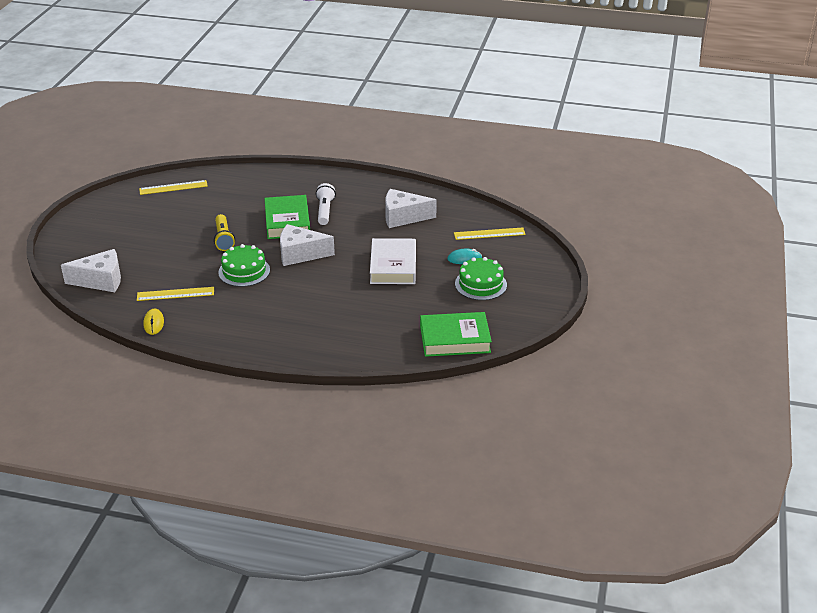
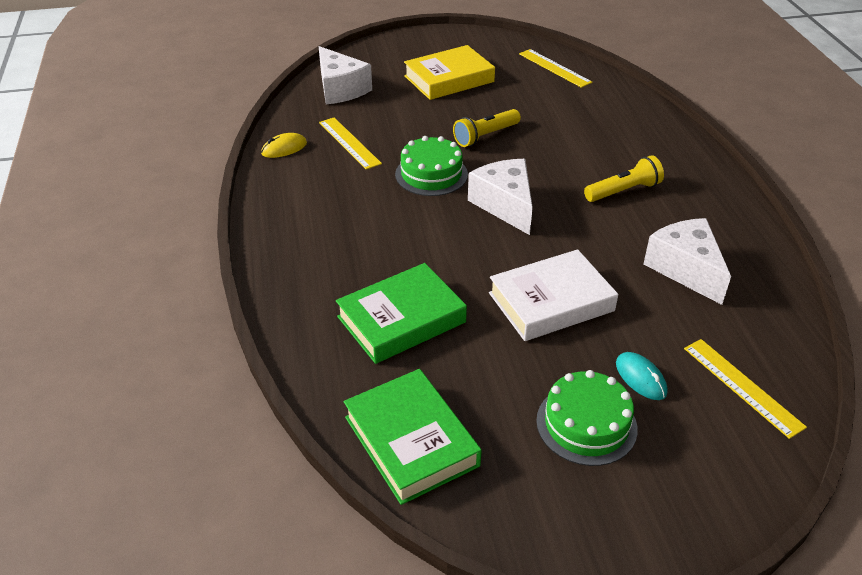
camera: 65 degrees right, 5 degrees up
(140, 232) = (449, 79): none -> yellow book
(287, 221) = (567, 169): green book -> green book (401, 319)
(325, 211) = (623, 191): white flashlight -> yellow flashlight

